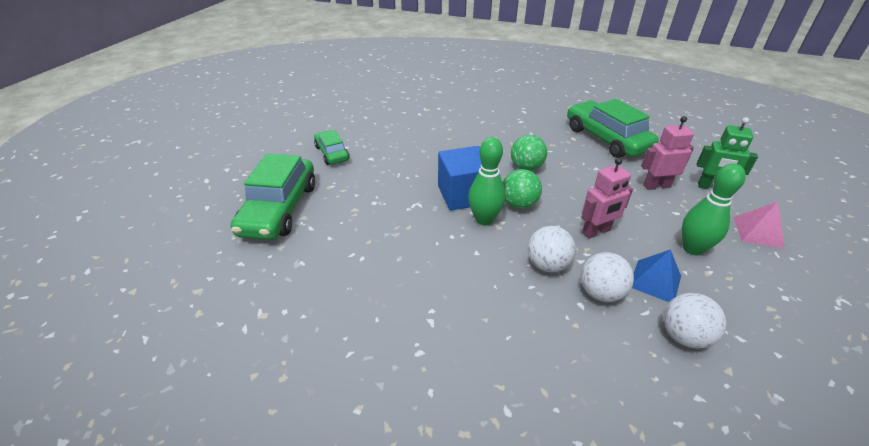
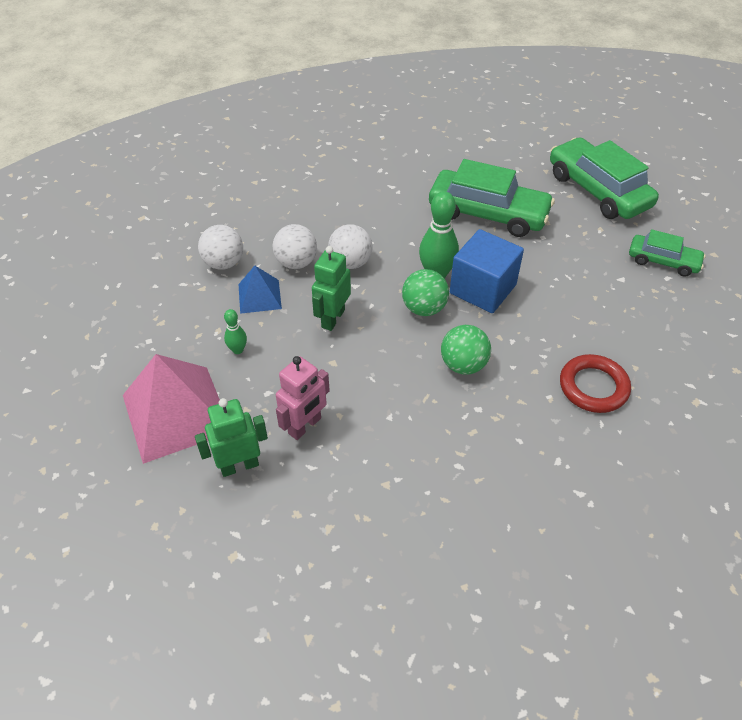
camera: 140 degrees right, 10 degrees up
(466, 131) = (593, 387): none -> red ring
(596, 232) = (332, 318): pink robot -> green robot
(606, 139) = (416, 495): green car -> green car (488, 213)
(692, 249) = (238, 350): green bowling pin -> green bowling pin, size x0.52
(758, 232) = (176, 413): pink pyramid -> pink pyramid, size x1.92

